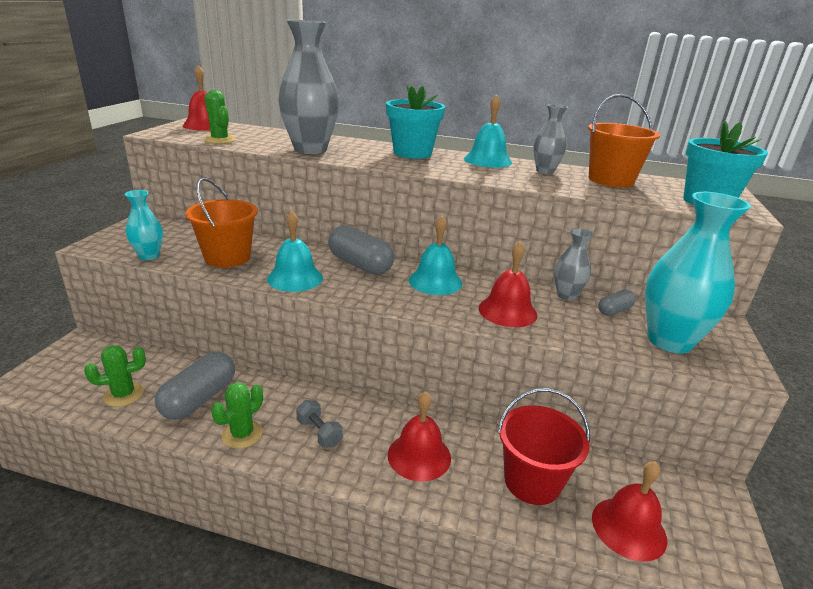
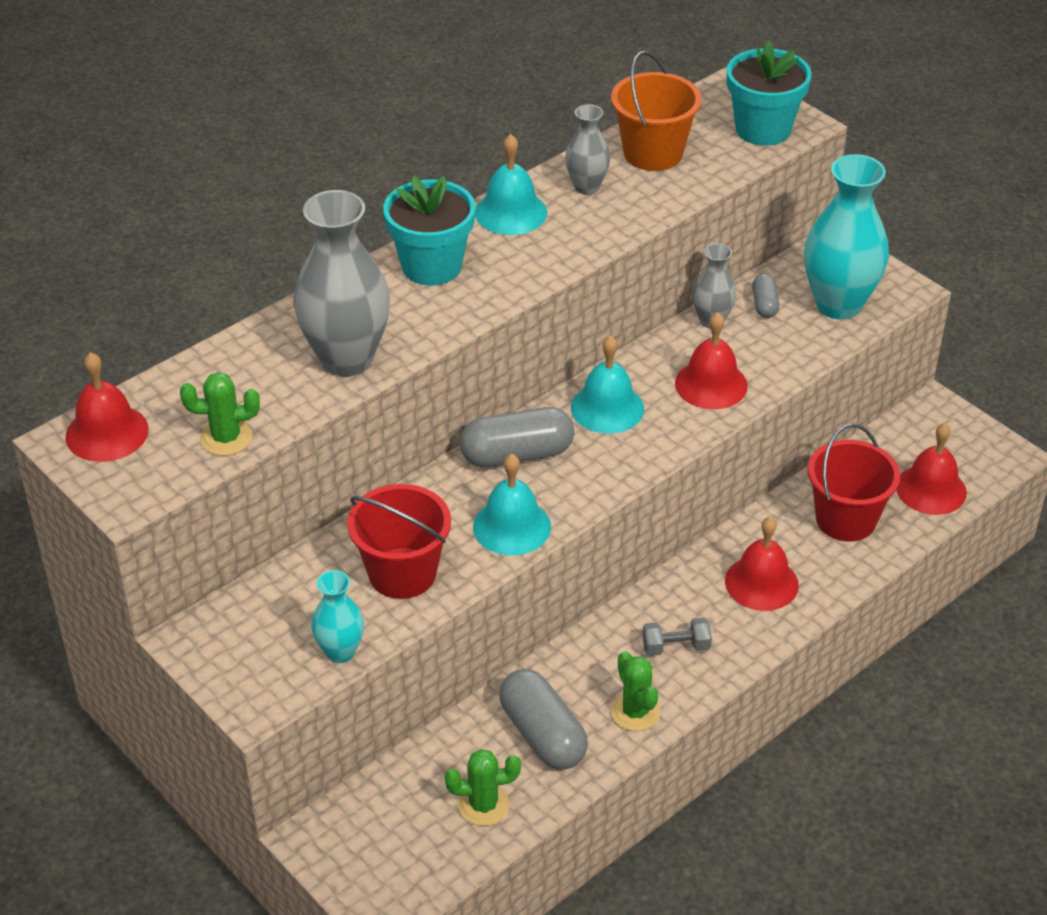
camera: 55 degrees left, 15 degrees up
(123, 395) = (483, 805): green cactus -> green cactus turned 75 degrees clockwise
(227, 257) = (402, 573): orange bucket -> red bucket

